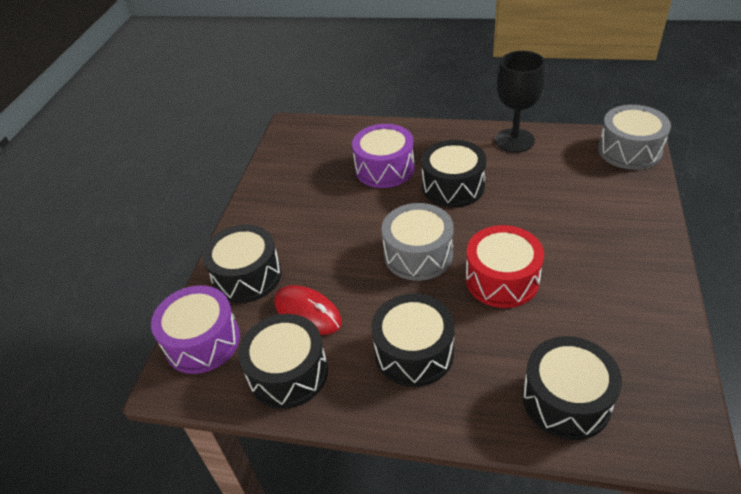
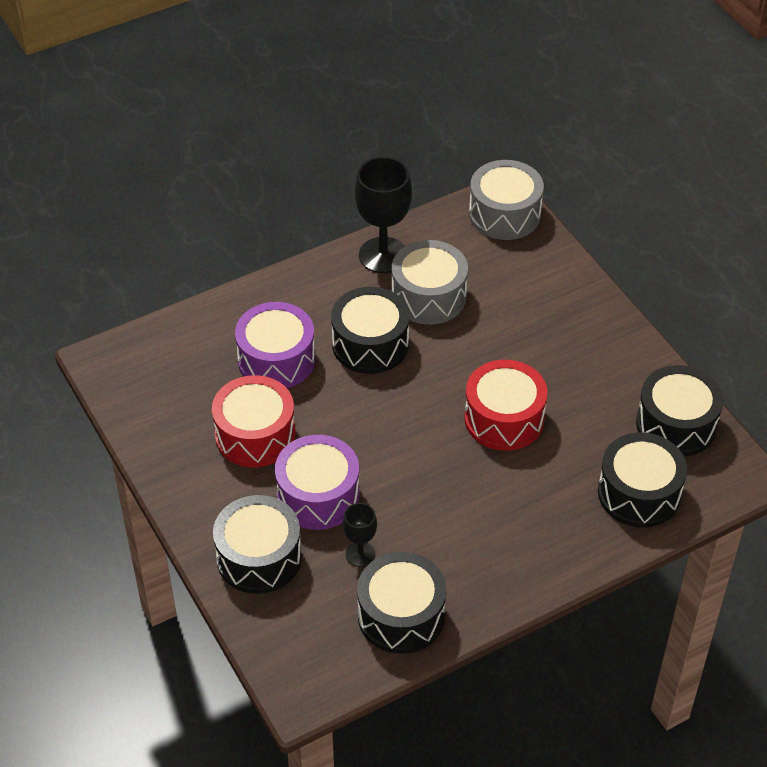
camera: 45 degrees left, 5 degrees up
(202, 341) = (288, 642): purple drum -> purple drum (318, 495)
(307, 312) = (360, 554): red mouse -> black goblet
(326, 203) = (255, 435): none -> red drum
(414, 352) = (490, 529): black drum -> black drum (676, 424)
(418, 254) = (406, 437): grey drum -> grey drum (428, 296)

